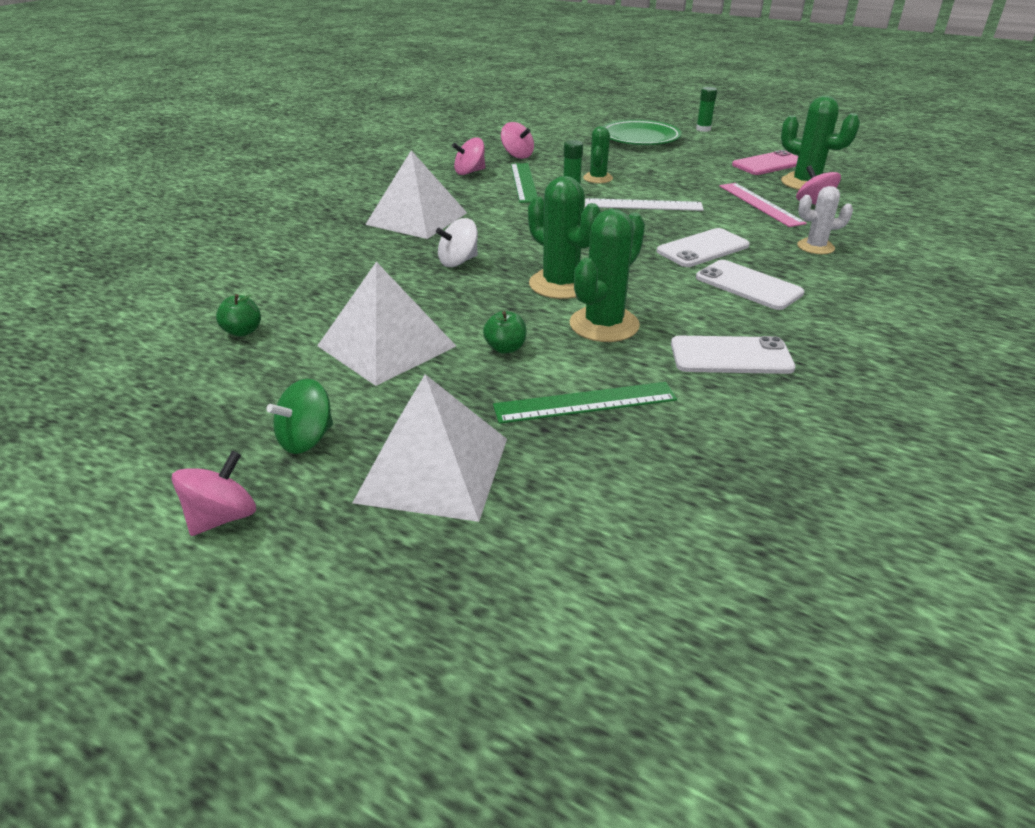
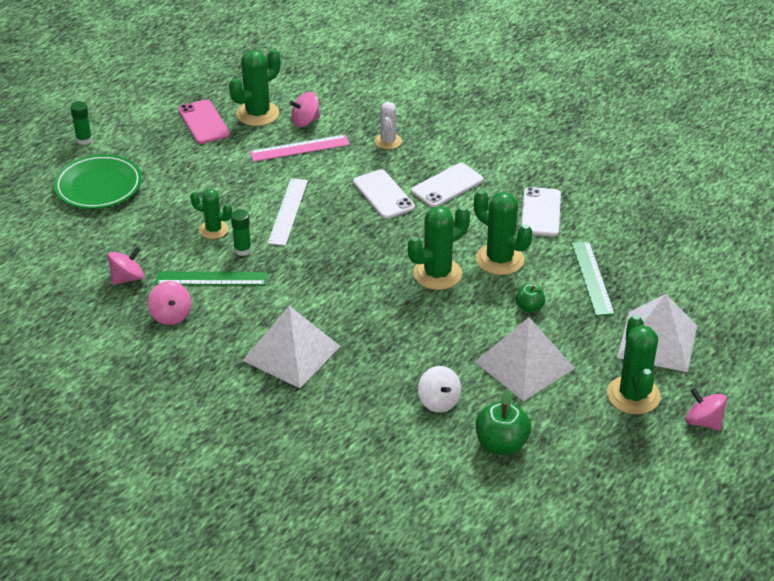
camera: 85 degrees left, 5 degrees up
(243, 331) = (501, 444): green apple -> green apple, size x1.71
(306, 439) = (633, 395): green spinning top -> green cactus
(458, 261) = (390, 327): white spinning top -> white spinning top (439, 401)

